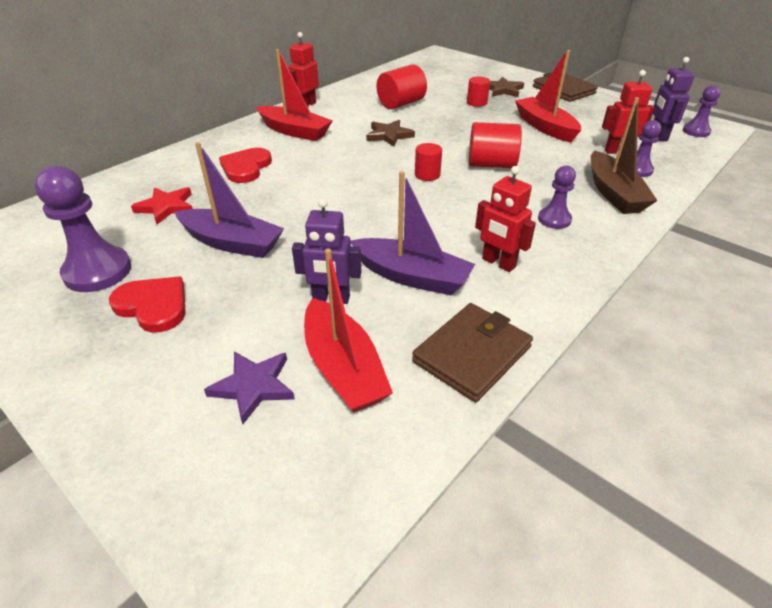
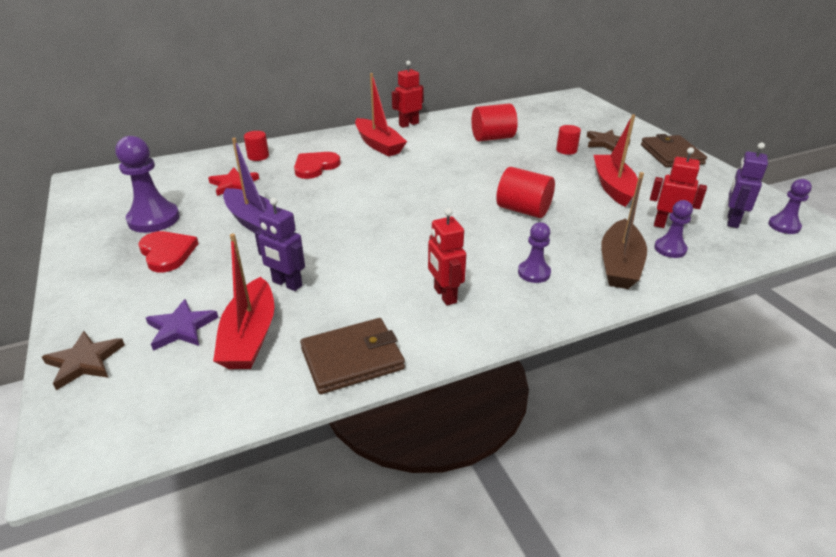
camera: 25 degrees right, 5 degrees down
(389, 135) = (454, 164): brown star -> brown star (84, 362)
(412, 276) = (363, 285): purple boat -> none
(427, 175) = (455, 205): red cylinder -> red cylinder (258, 156)

